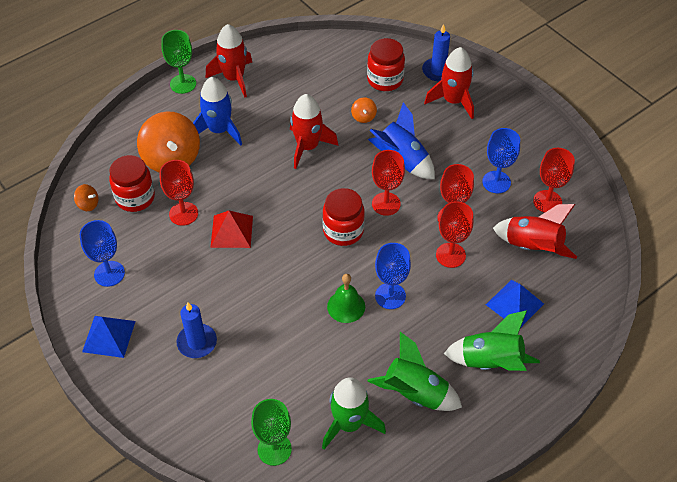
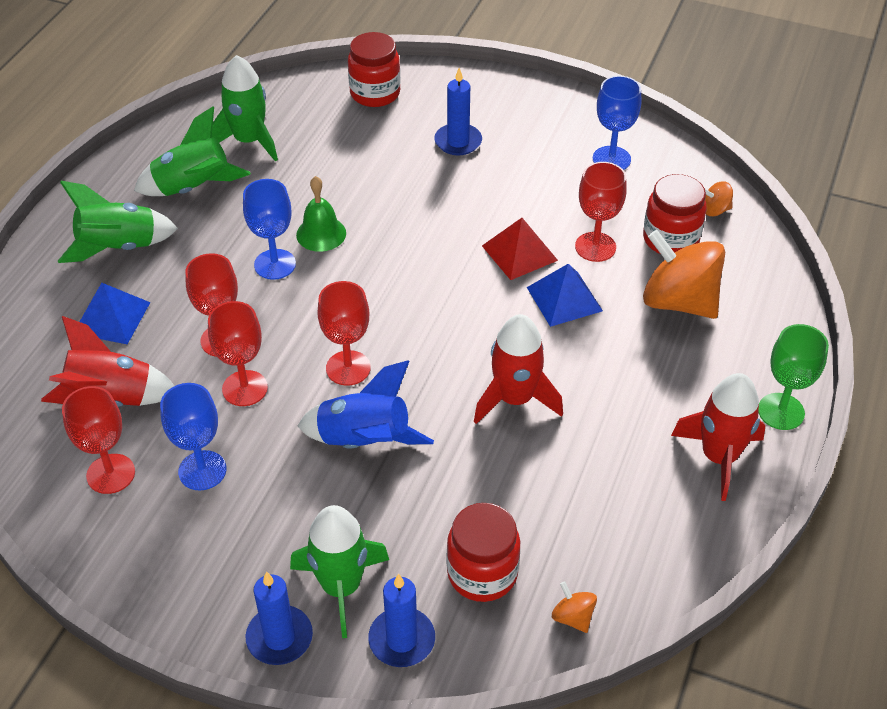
camera: 150 degrees right, 5 degrees down
(109, 336) = (551, 113): blue pyramid -> blue pyramid (564, 299)
(219, 130) = (658, 366): blue rocket -> none
(274, 449) = (310, 98): green goblet -> none
(343, 231) = (382, 310): red jar -> red jar (375, 93)
(363, 117) = (469, 485): orange spinning top -> orange spinning top (572, 617)
(453, 101) = (341, 587): red rocket -> green rocket
(492, 93) = (279, 637): none -> blue candle

